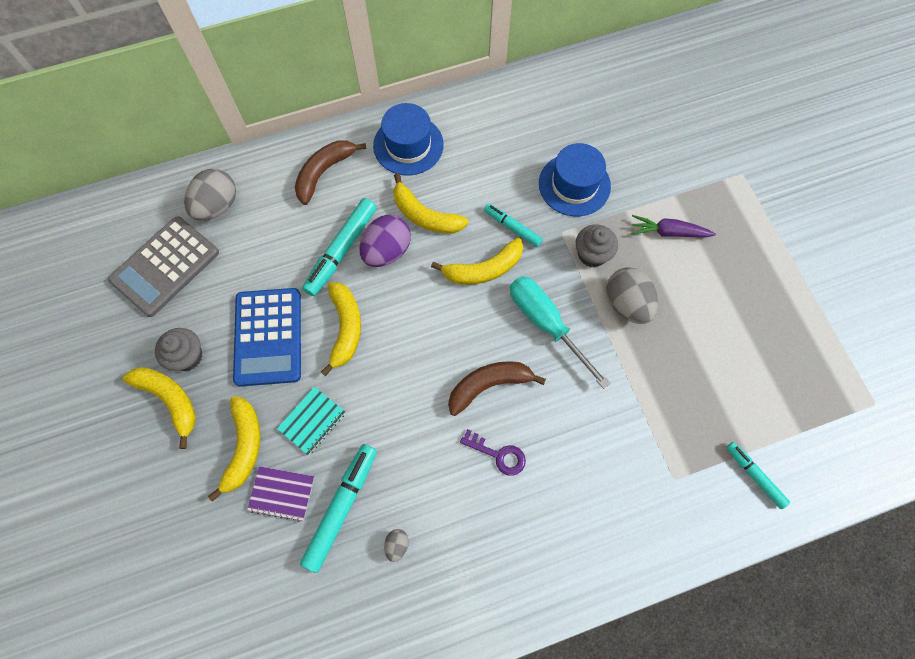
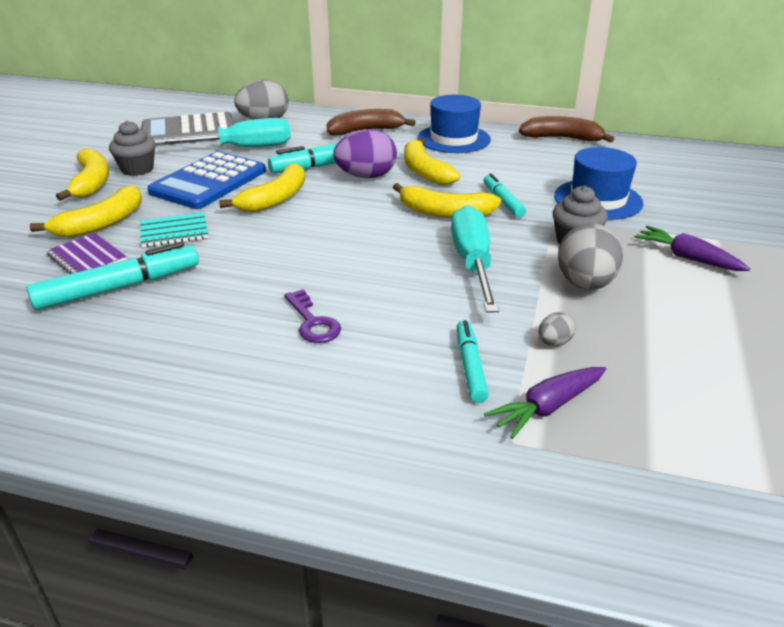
camera: 35 degrees right, 35 degrees down
(244, 266) = (242, 148): none -> turquoise screwdriver
(397, 545) = (128, 334): grey egg -> grey egg (554, 342)
(489, 385) = (362, 276): brown banana -> brown banana (562, 138)
(675, 440) = (547, 407): none -> purple carrot
(754, 475) = (646, 498): turquoise marker -> turquoise marker (470, 366)

